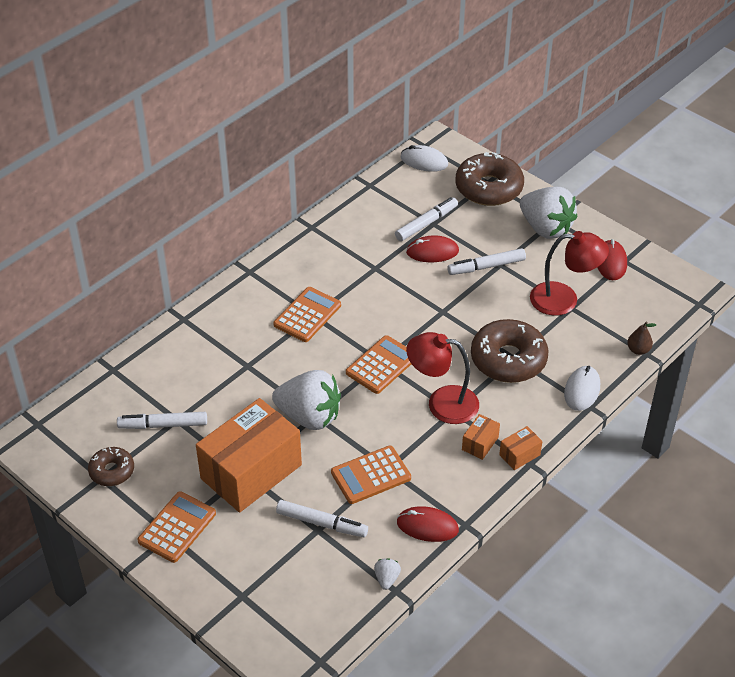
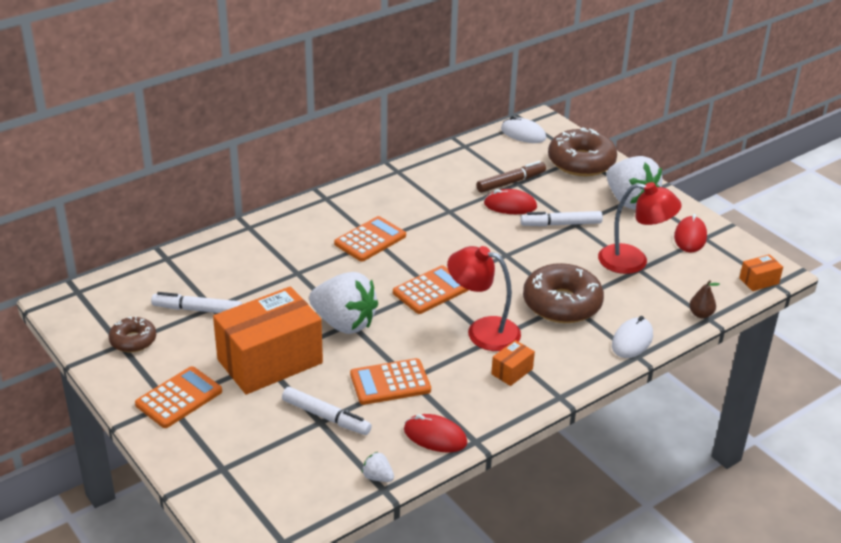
camera: 10 degrees right, 10 degrees down
(386, 579) = (377, 477): white strawberry -> white strawberry turned 75 degrees counterclockwise
(426, 223) = (511, 182): white marker -> brown marker
(519, 455) = (551, 387): orange box -> orange box (759, 281)

